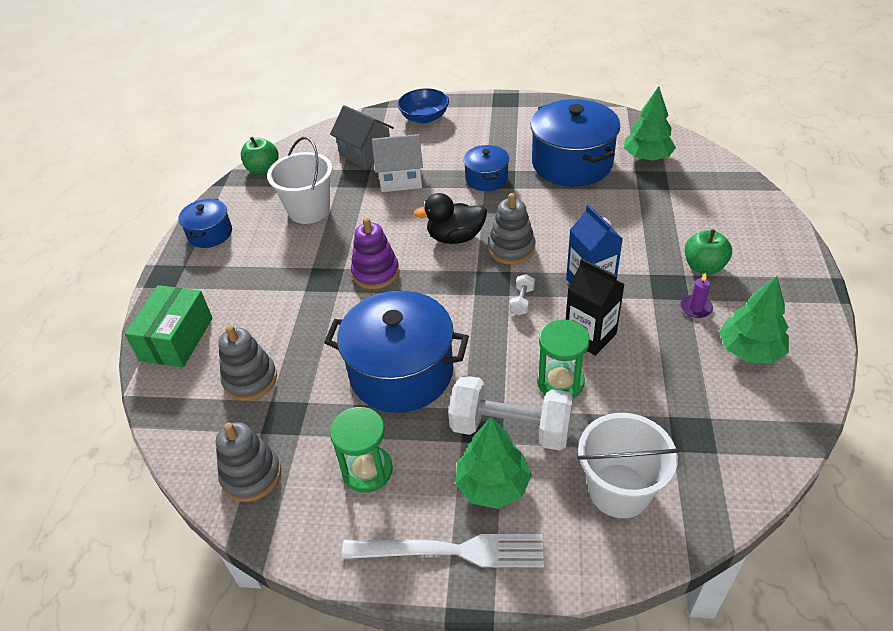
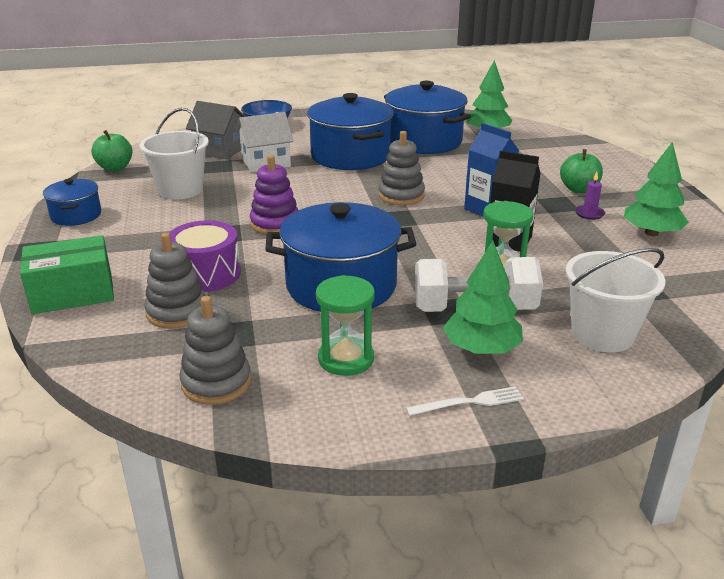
camera: 20 degrees left, 15 degrees down
(177, 339) = (73, 293): green box -> green box turned 75 degrees clockwise
(291, 333) = (206, 274): none -> purple drum
(451, 551) = (469, 402): white fork -> white fork, size x0.55
(455, 237) = (342, 194): black duck -> none
(486, 179) = (350, 156): blue pot -> blue pot, size x1.91
(522, 301) = (432, 226): white dumbbell -> none

